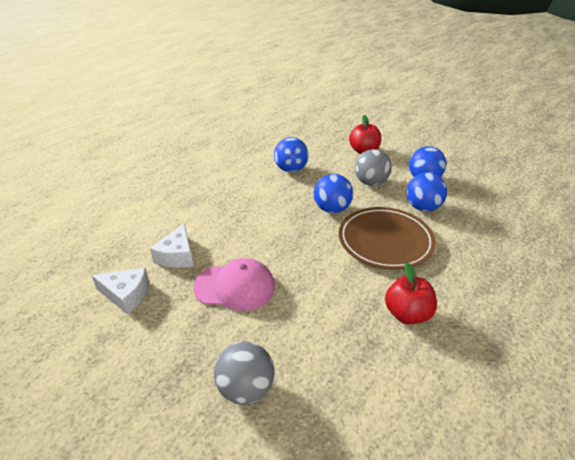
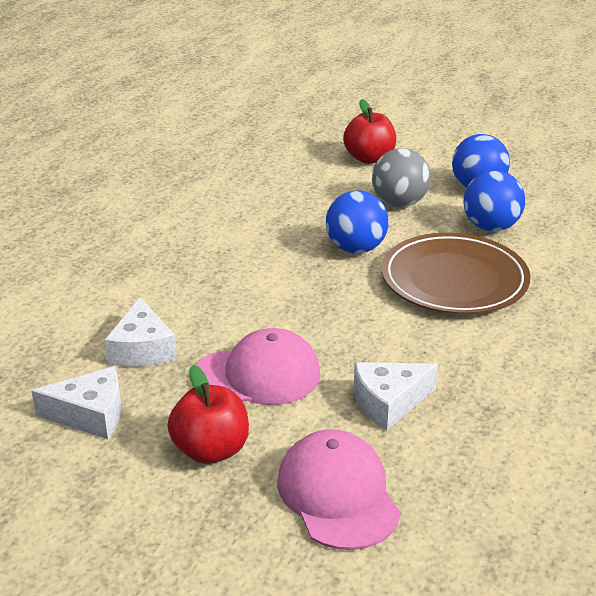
camera: 15 degrees left, 5 degrees down
(246, 389) = (338, 494): grey ball -> pink cap
(291, 169) = (264, 200): blue ball -> none
(308, 323) = (389, 402): none -> white cheese
(407, 314) = (522, 367): red apple -> red apple (211, 450)

